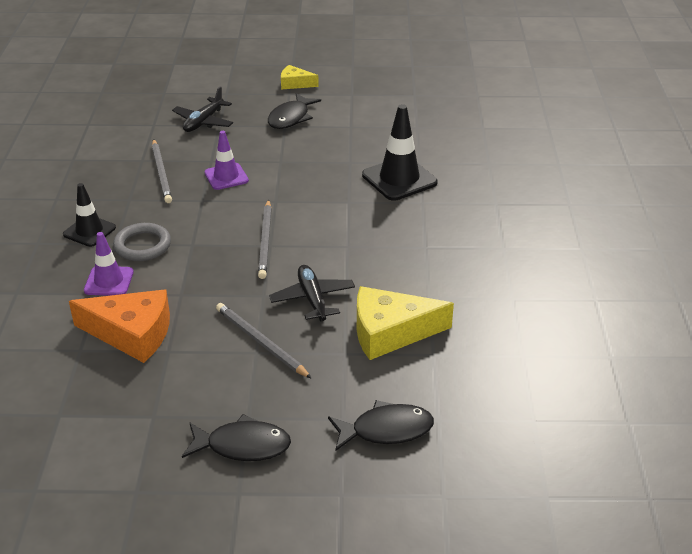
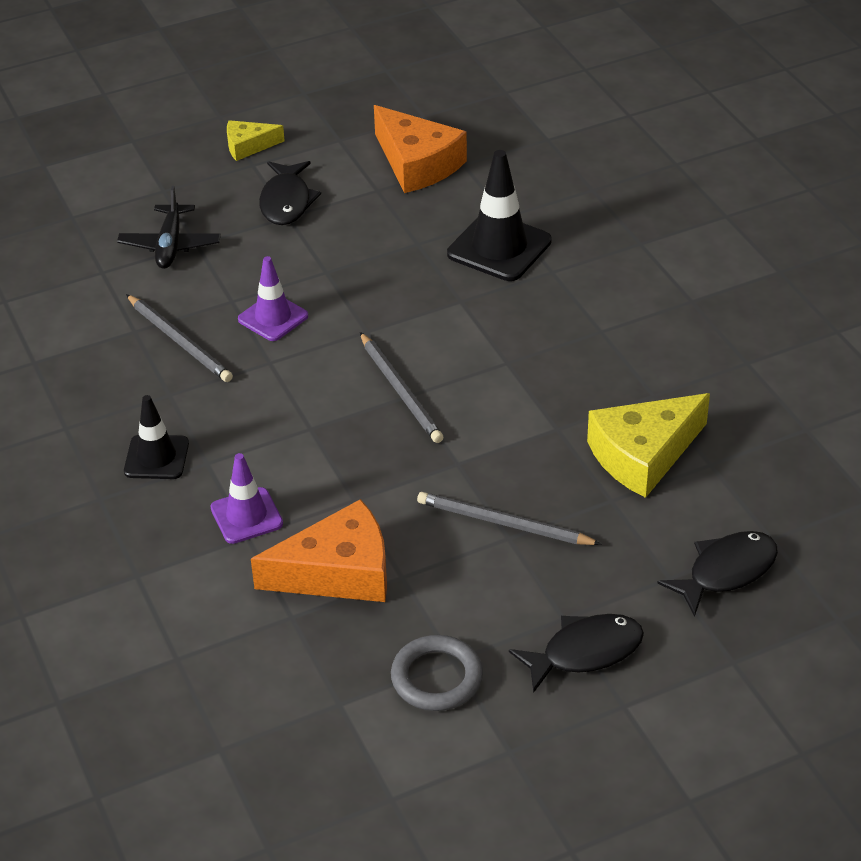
camera: 25 degrees left, 5 degrees up
(142, 246) = (247, 452): grey ring -> grey ring (437, 677)
(312, 299) = (520, 446): black plane -> none
(387, 119) = (417, 164): none -> orange cheese

